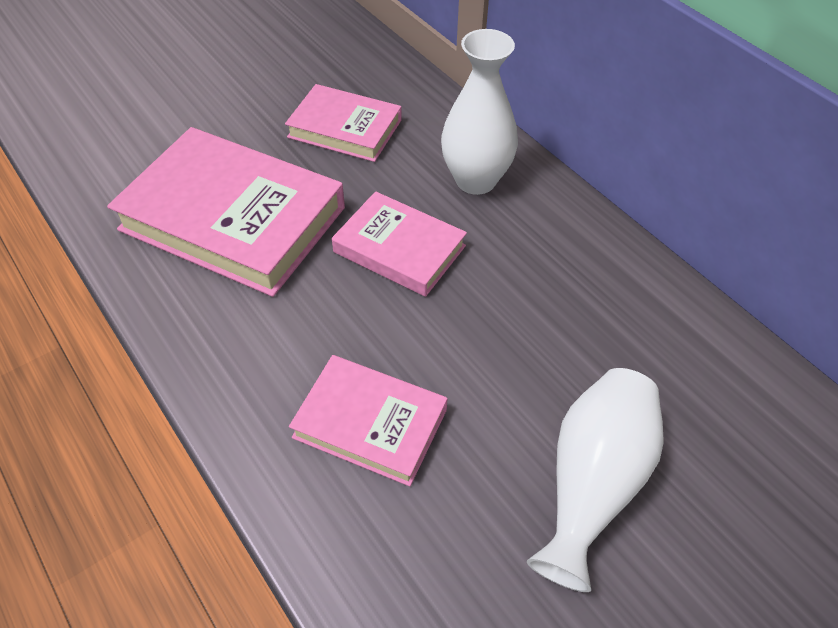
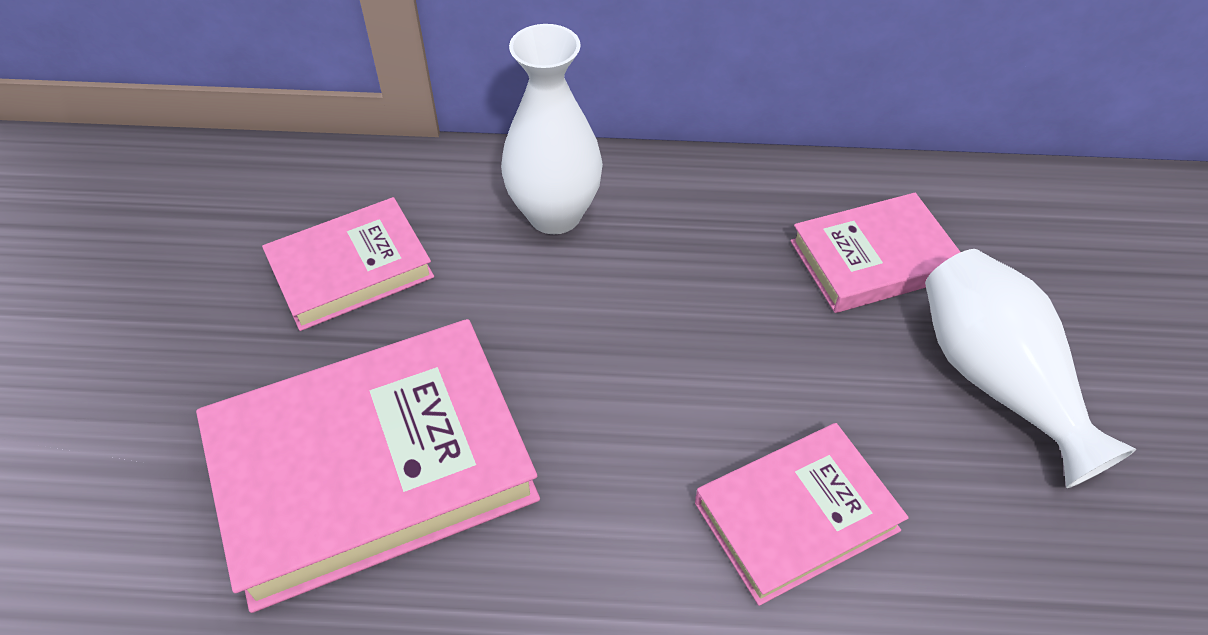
camera: 50 degrees left, 0 degrees up
(399, 249) = (584, 338): pink book -> pink book (873, 259)

